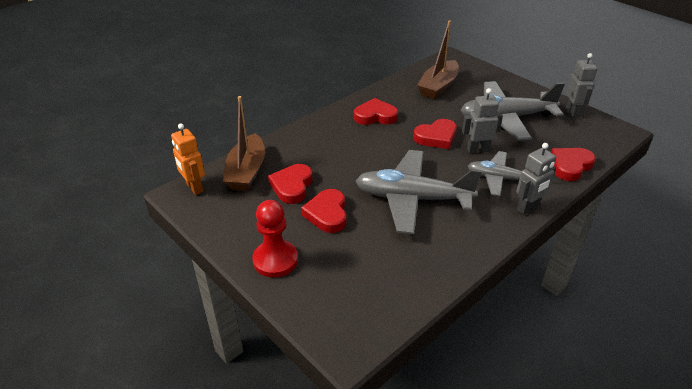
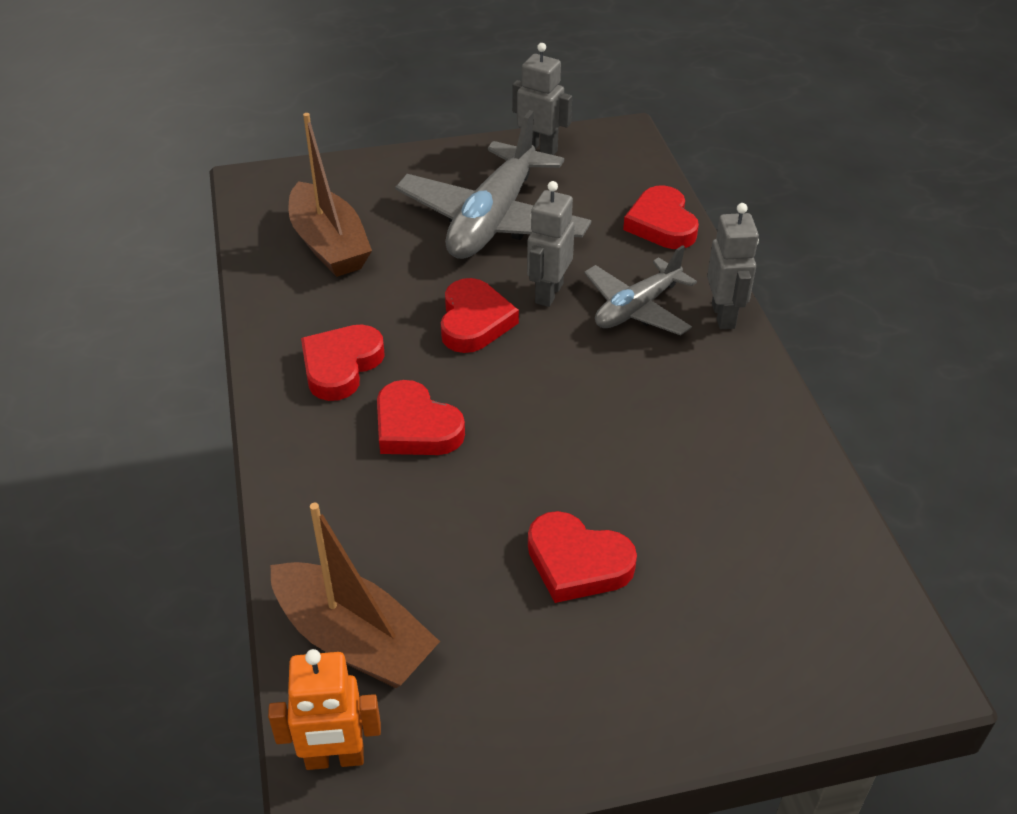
camera: 60 degrees left, 5 degrees up
(275, 260) = (655, 693): red pawn -> none
(292, 186) = (459, 582): red heart -> red heart (415, 427)
(412, 199) = (615, 430): grey plane -> none

